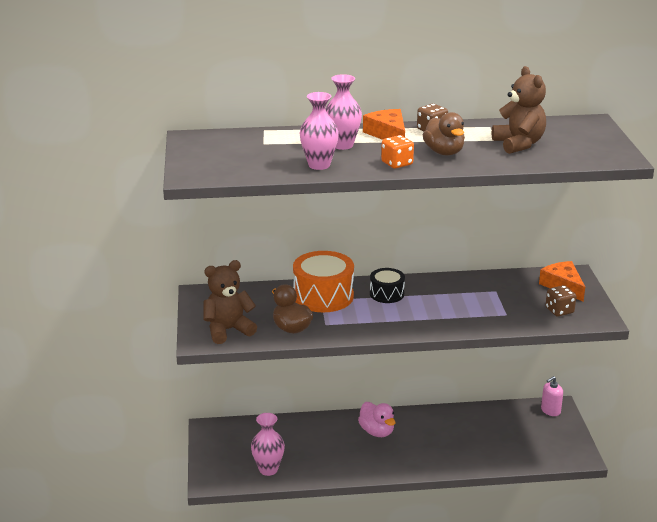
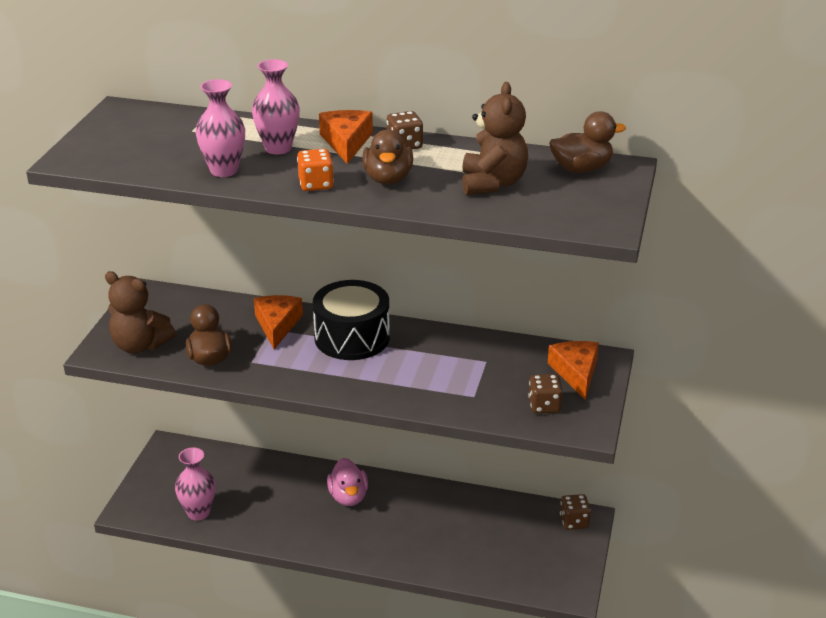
camera: 20 degrees right, 5 degrees up
(228, 330) = (140, 345): brown teddy bear -> brown teddy bear turned 150 degrees counterclockwise
(323, 296) = (277, 325): orange drum -> orange cheese
(387, 294) = (352, 337): black drum -> black drum, size x1.74
(550, 411) = (574, 521): pink soap dispenser -> brown dice
(567, 127) = (581, 169): none -> brown duck

